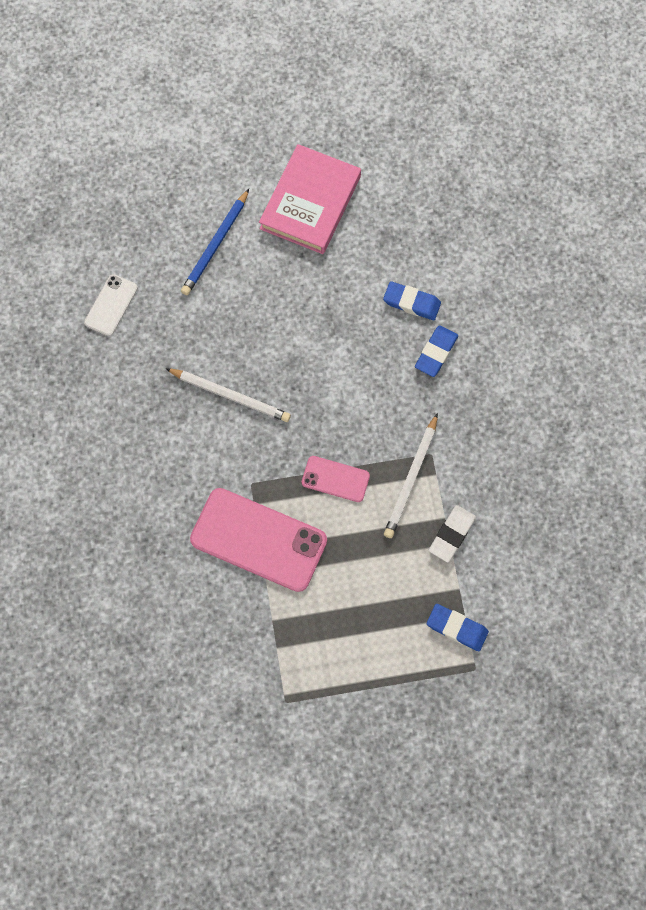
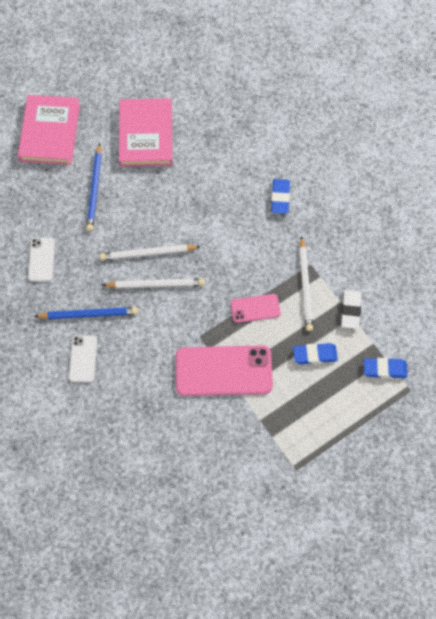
camera: 25 degrees left, 5 degrees down
(100, 449) = (83, 359): none -> white phone
(133, 397) = (88, 314): none -> blue pencil
(197, 150) = (50, 132): none -> pink book
(240, 353) = (148, 253): none -> white pencil
(411, 303) = (247, 172): blue eraser -> blue eraser (315, 355)

